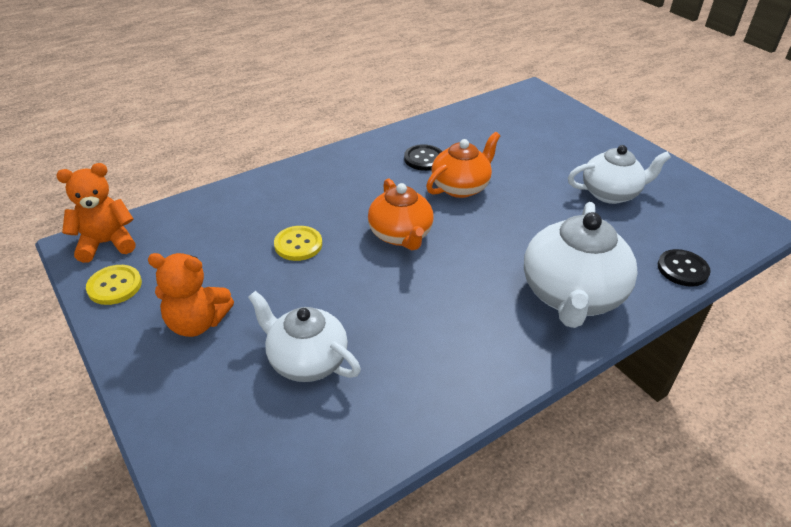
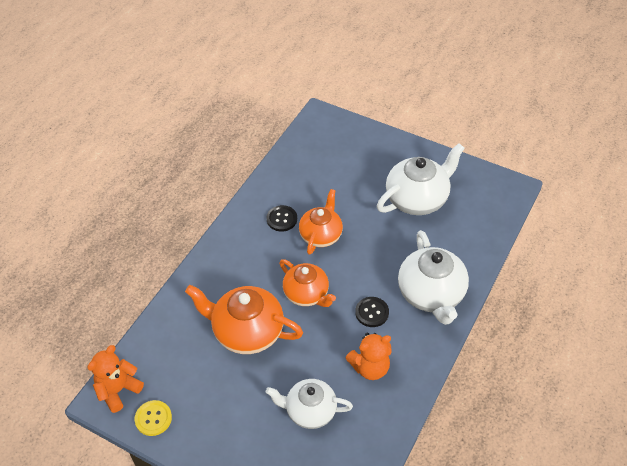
camera: 25 degrees left, 10 degrees up
(197, 323) = (227, 418): orange teddy bear -> orange teddy bear (370, 367)
(298, 244) = (247, 331): yellow button -> orange teapot
(610, 193) = (417, 199): white teapot -> white teapot, size x1.50
(682, 269) = (483, 245): black button -> black button (372, 312)

